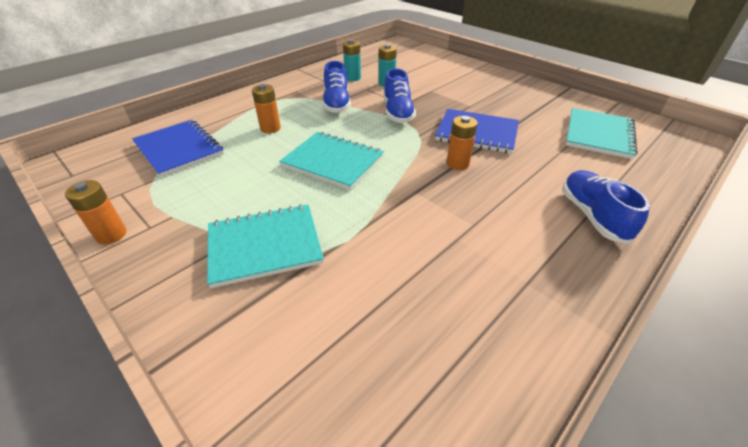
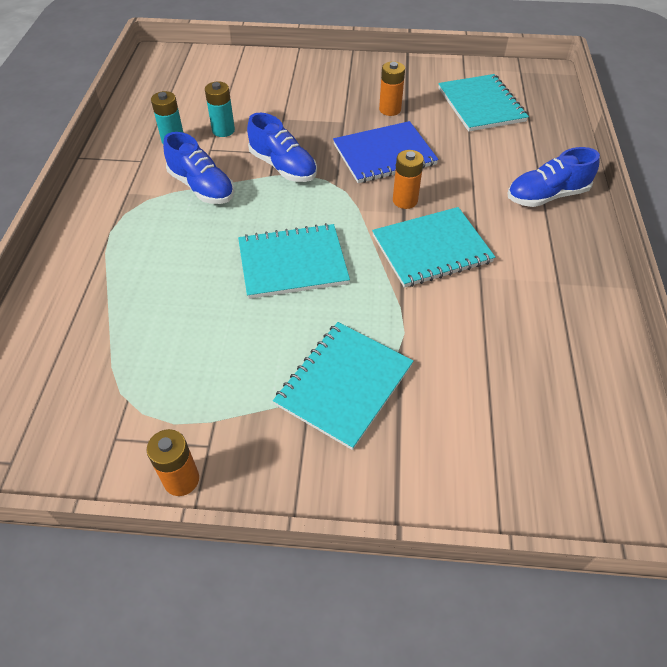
camera: 40 degrees left, 10 degrees up
(179, 149) = (98, 349): blue notebook -> none
(270, 128) = (170, 261): orange battery -> orange battery (390, 109)
(439, 201) = (431, 249): none -> turquoise notebook
(592, 215) = (546, 196): blue shoe -> blue shoe turned 60 degrees counterclockwise

